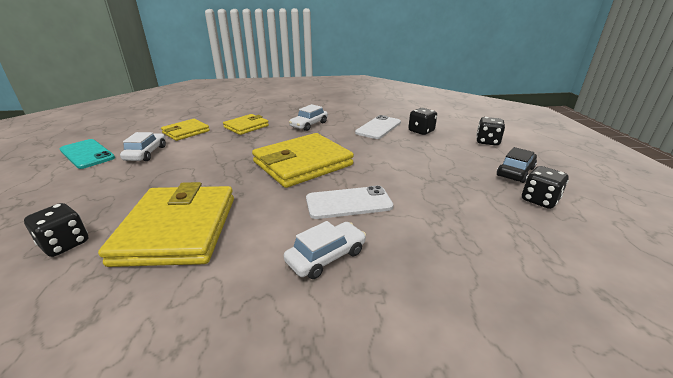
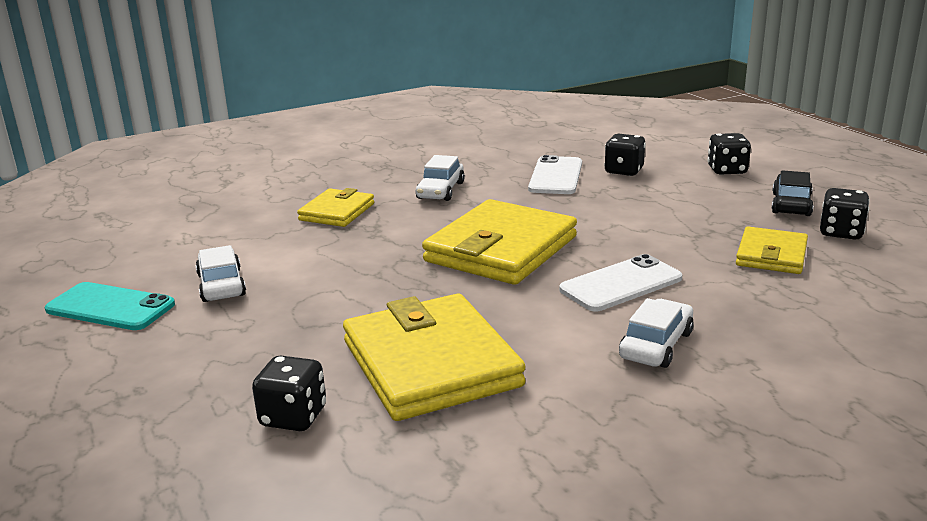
camera: 20 degrees left, 5 degrees down
(186, 132) = (240, 240): yellow wallet -> yellow wallet (771, 255)

